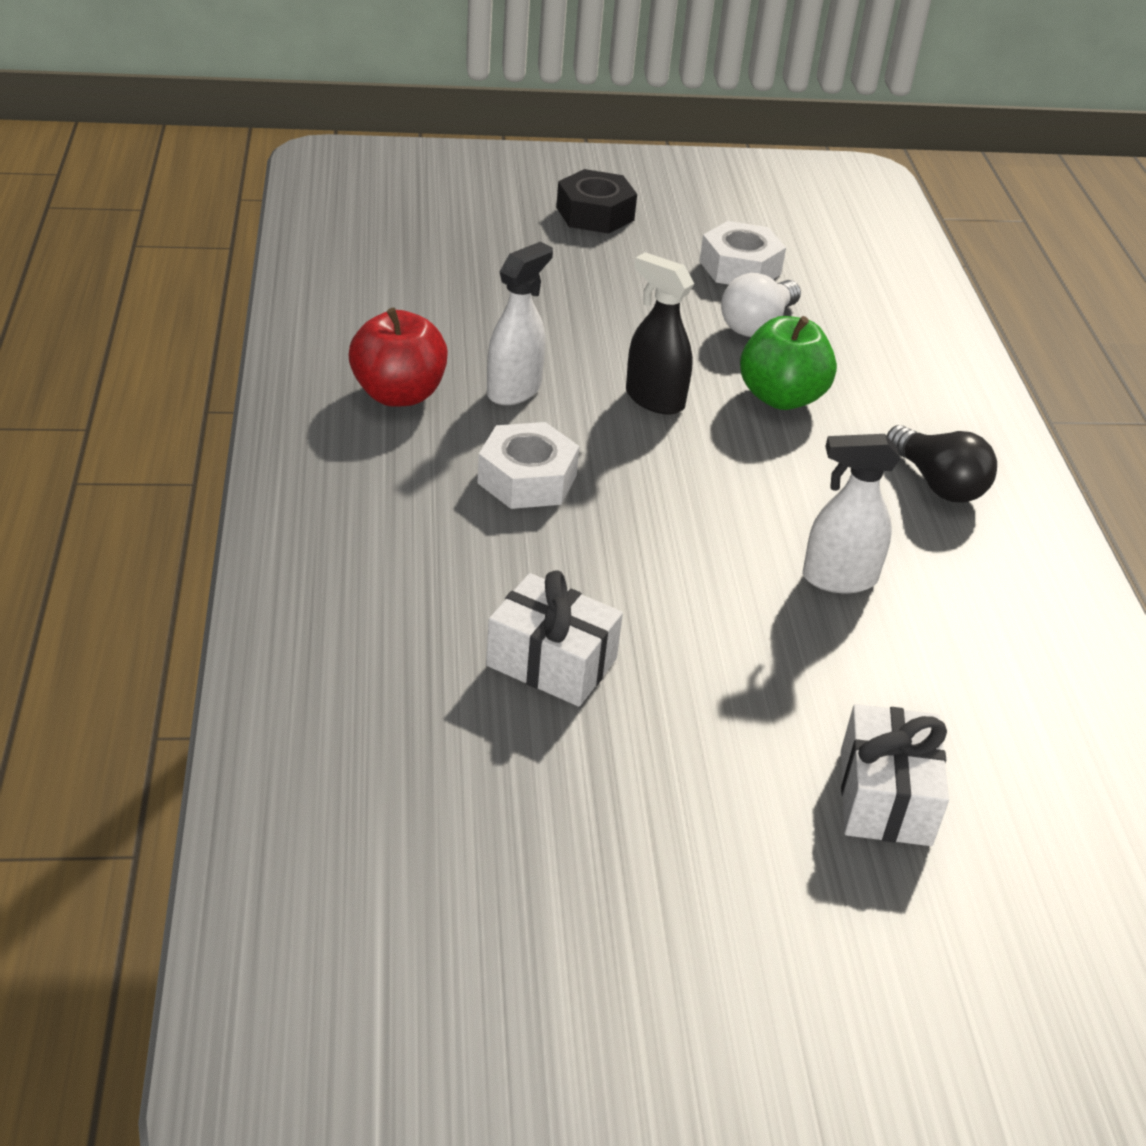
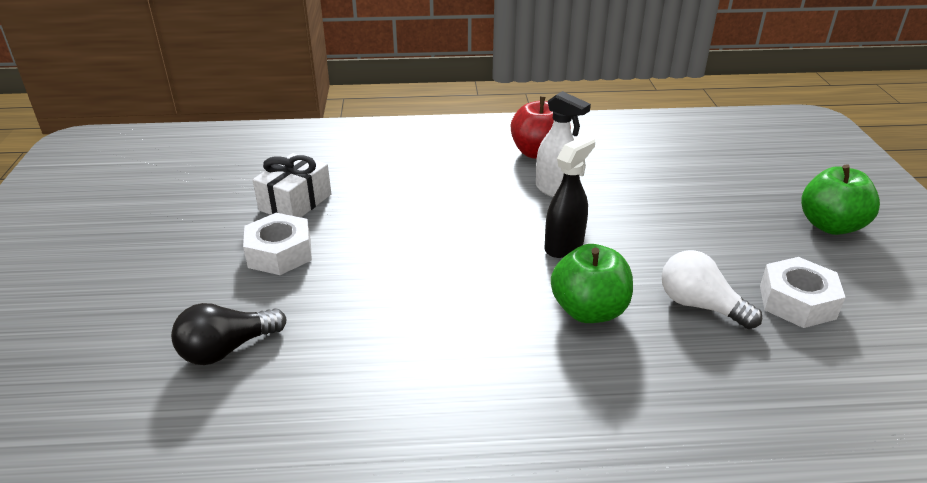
camera: 95 degrees right, 5 degrees down
(527, 479) = (460, 195): white nut -> white nut (279, 253)
(595, 214) = (830, 225): black nut -> green apple
(838, 578) = (356, 320): white spray bottle -> none
(885, 797) = (144, 319): white gift -> none
(938, 484) = (481, 396): black light bulb -> black light bulb (227, 349)

